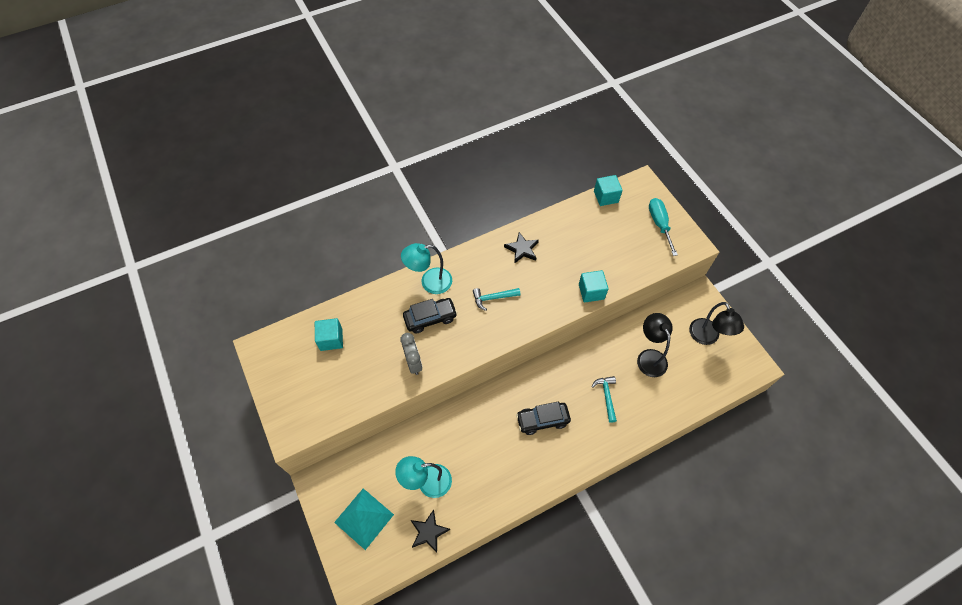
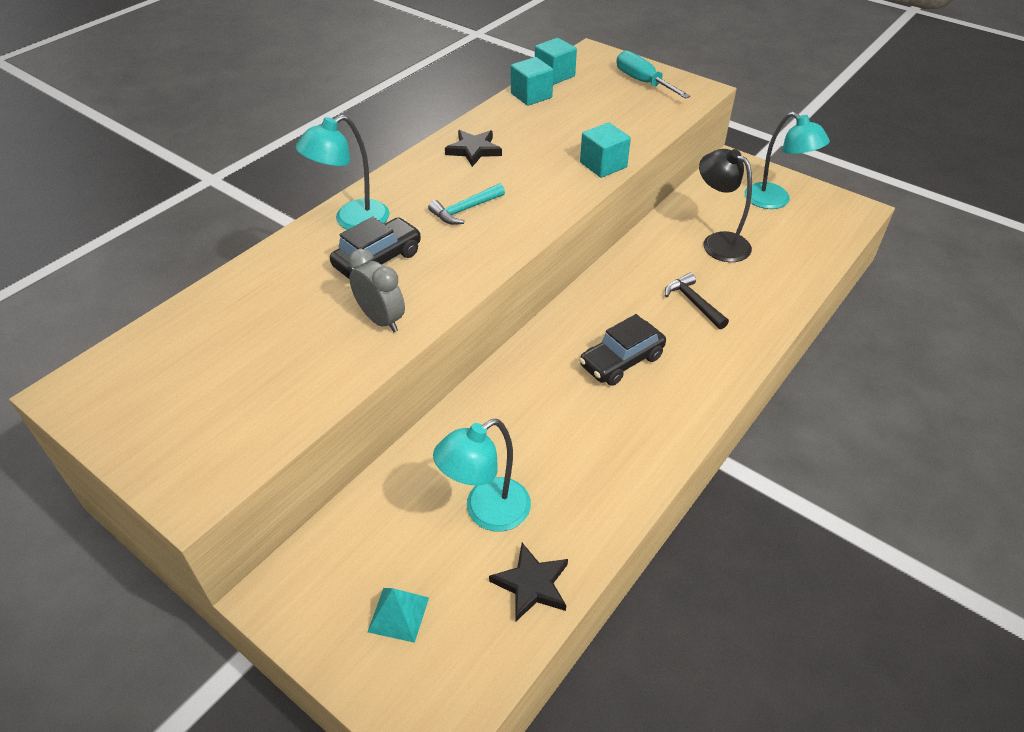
camera: 25 degrees left, 15 degrees down
(331, 339) = (213, 336): turquoise cube -> turquoise cube (531, 95)
(364, 518) = (398, 614): turquoise pyramid -> turquoise pyramid, size x0.56
(606, 396) = (693, 302): turquoise hammer -> black hammer
(707, 337) = (775, 201): black lamp -> turquoise lamp

